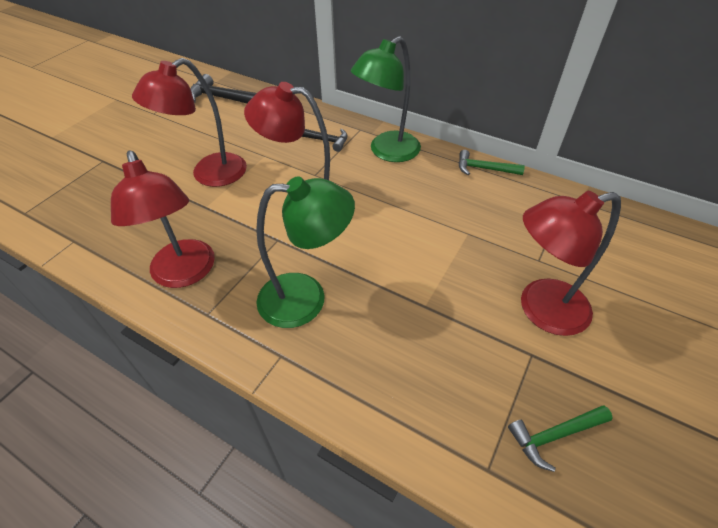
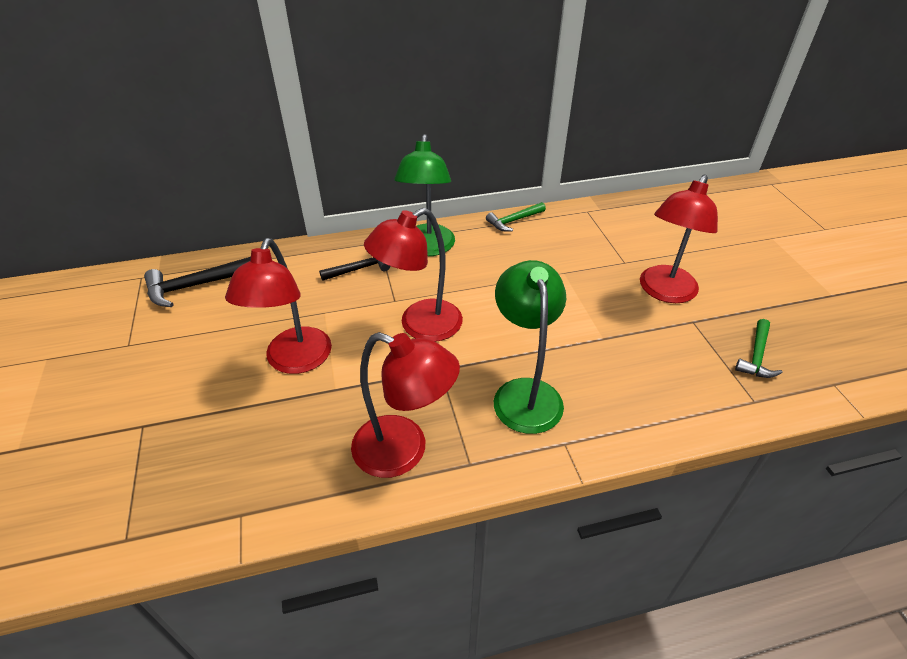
camera: 45 degrees left, 5 degrees down
(306, 298) = (525, 393): green lamp -> green lamp turned 45 degrees counterclockwise

